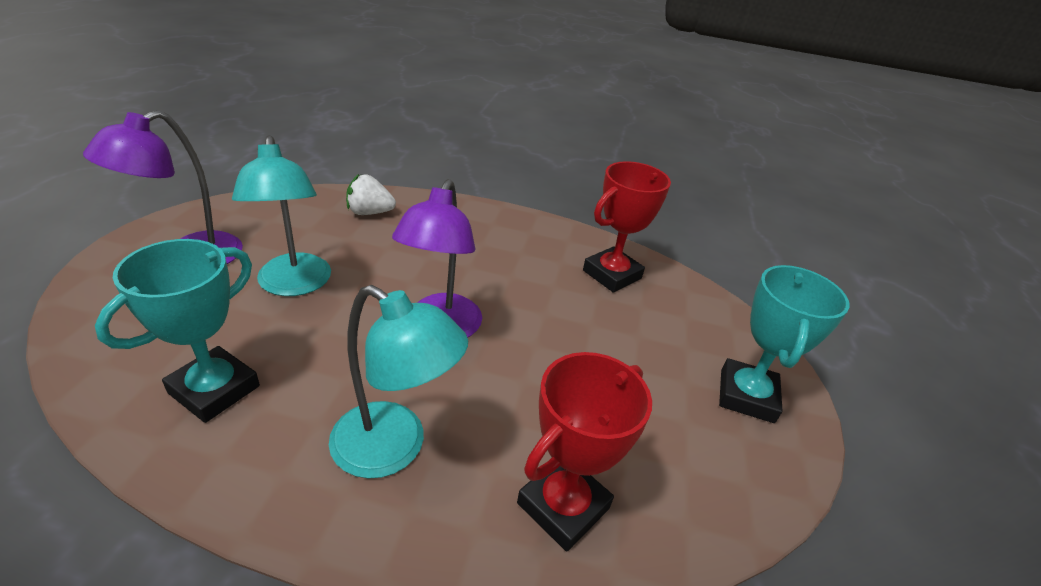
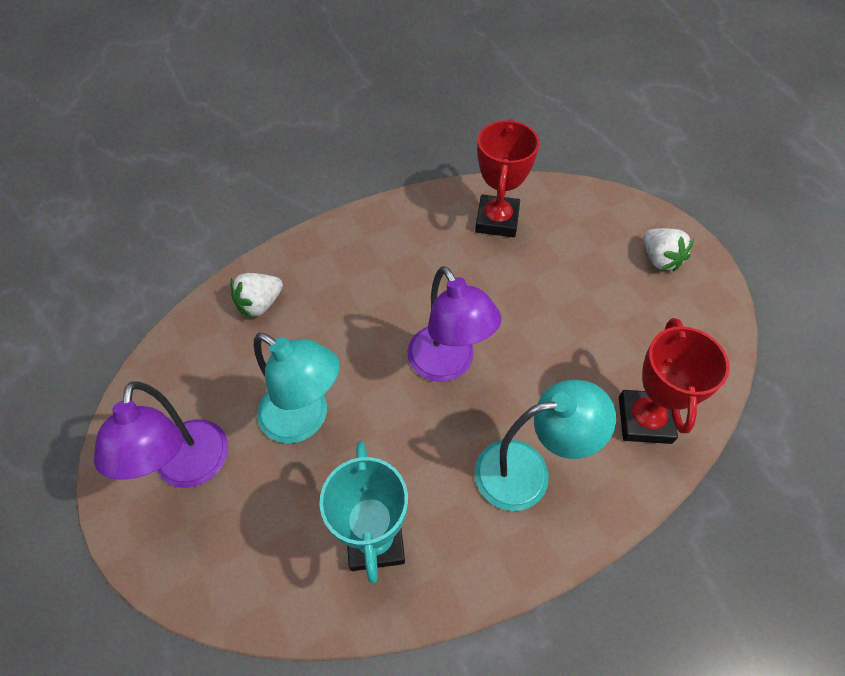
camera: 35 degrees left, 20 degrees up
(746, 396) = (660, 259): turquoise trophy -> white strawberry

